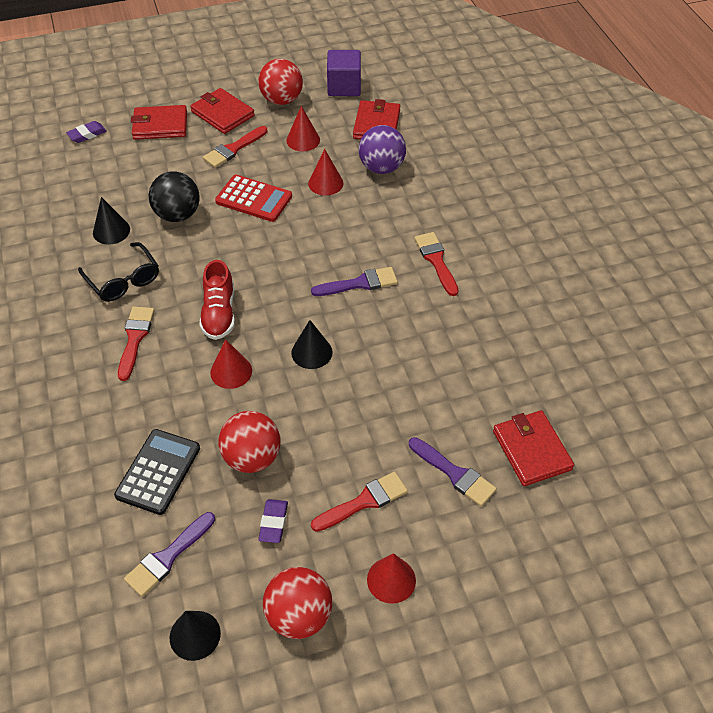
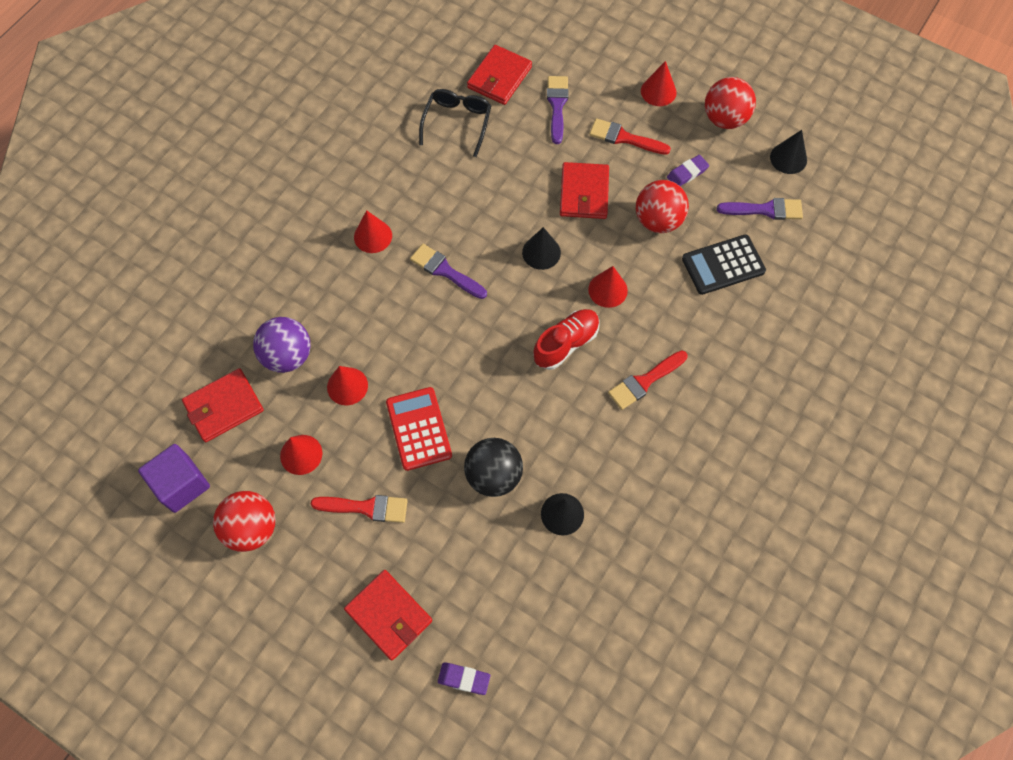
camera: 130 degrees left, 15 degrees up
(124, 280) = (602, 446): black glasses -> black glasses (457, 122)
(222, 114) = (320, 568): red wallet -> red wallet (584, 193)
(436, 261) = (373, 236): red brush -> red cone

